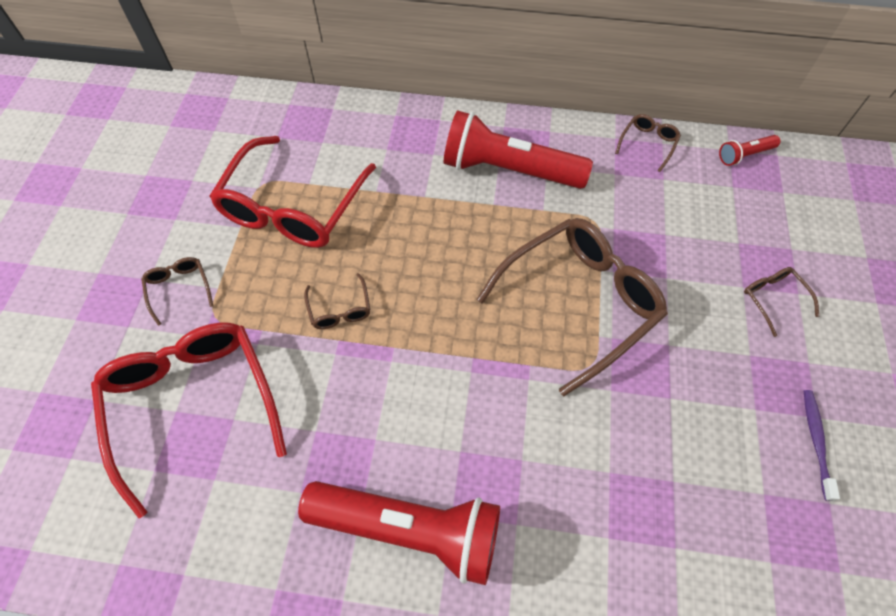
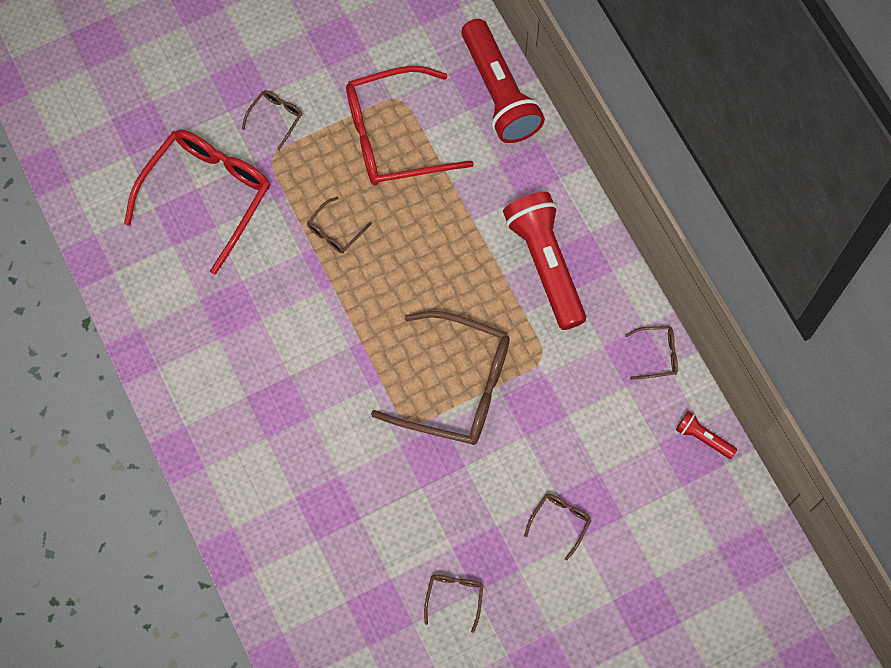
camera: 55 degrees right, 10 degrees up
(409, 530) = (220, 378): red flashlight -> red flashlight (499, 92)
(816, 441) = (454, 597): purple toothbrush -> brown glasses

